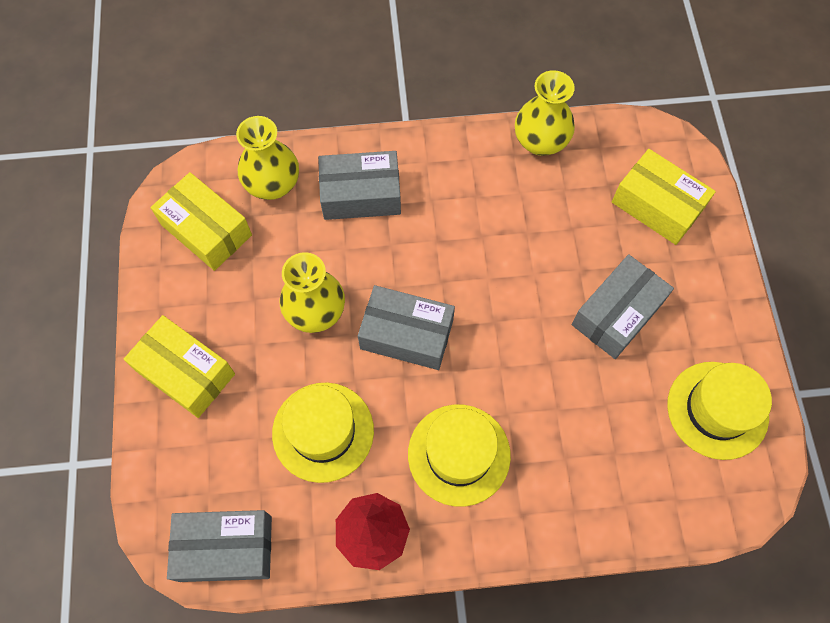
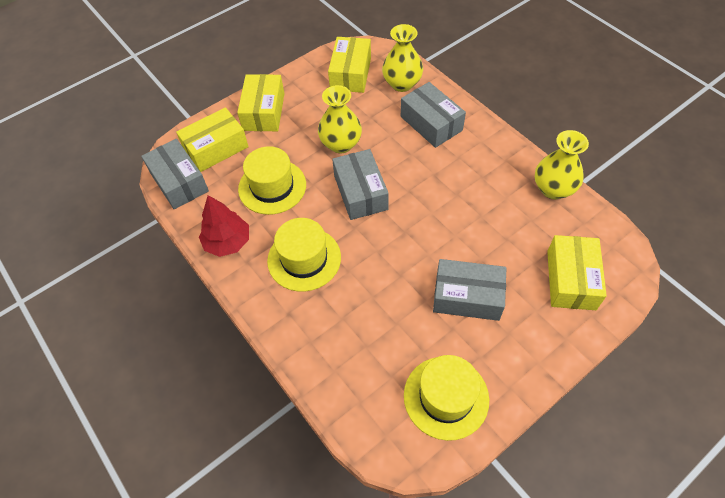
camera: 60 degrees right, 10 degrees down
(202, 469) = (216, 148): none -> yellow box

